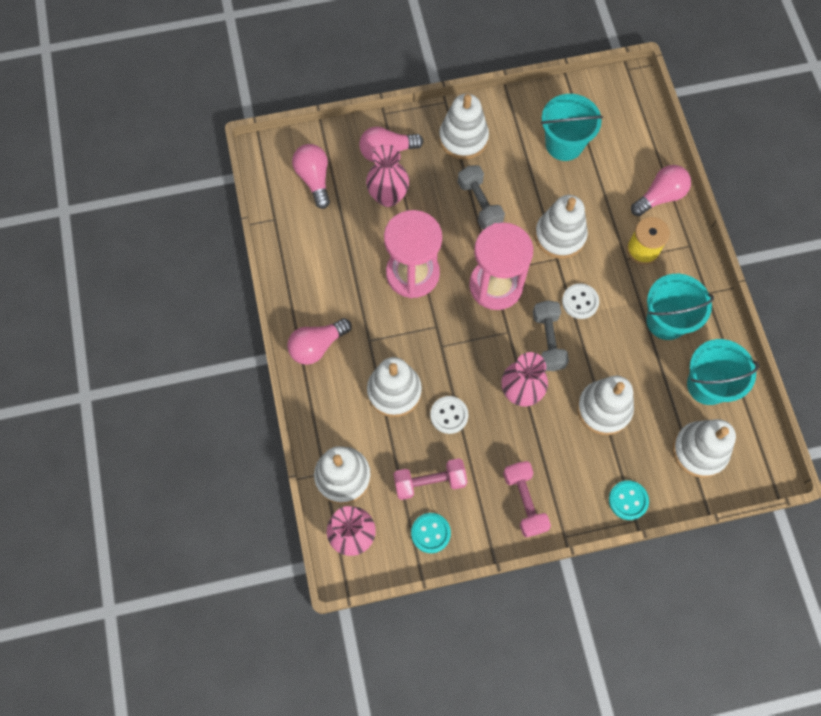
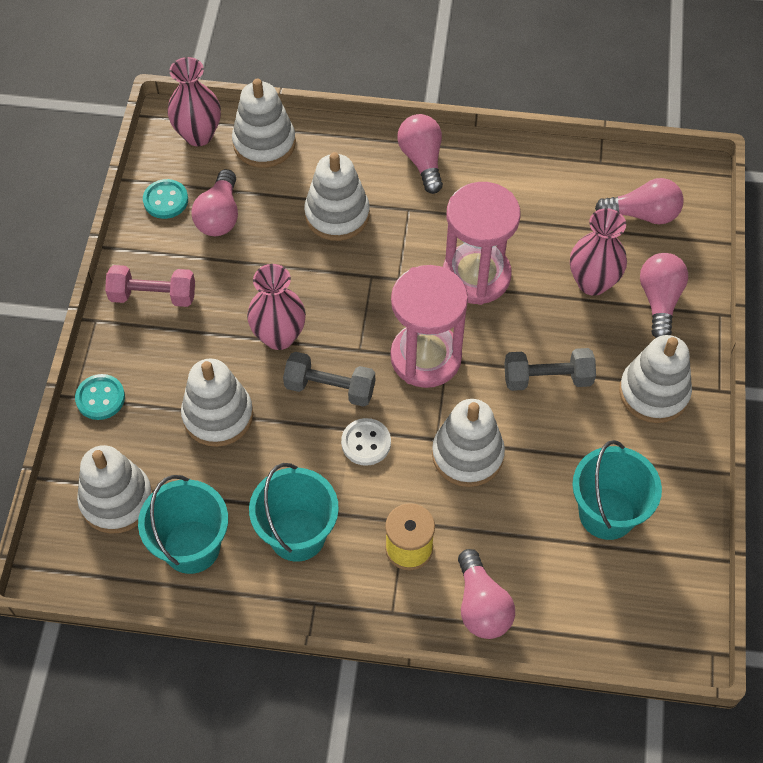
camera: 110 degrees right, 10 degrees down
(429, 482) = (219, 216): pink dumbbell -> pink light bulb
(449, 415) = (285, 257): white button -> none

